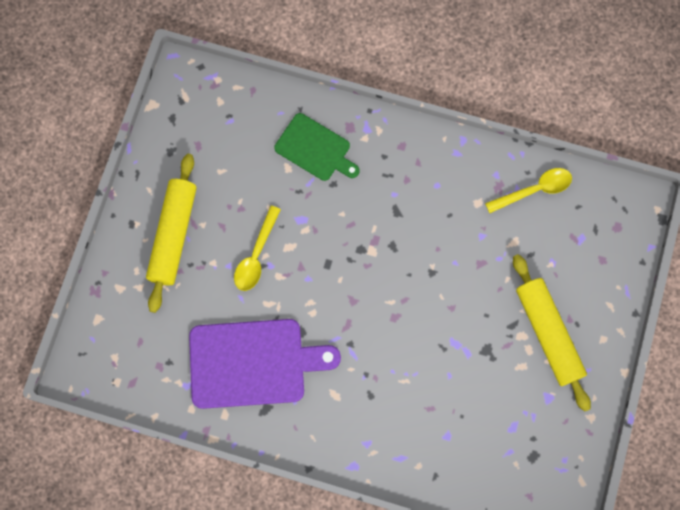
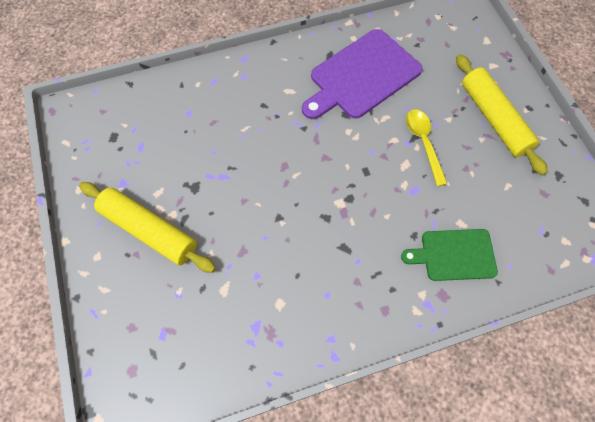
camera: 145 degrees right, 10 degrees down
(534, 190) = (234, 353): yellow spoon -> none

